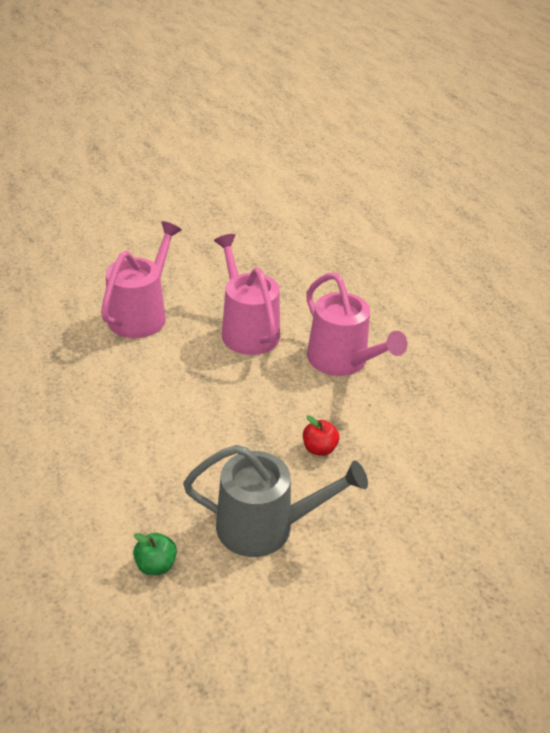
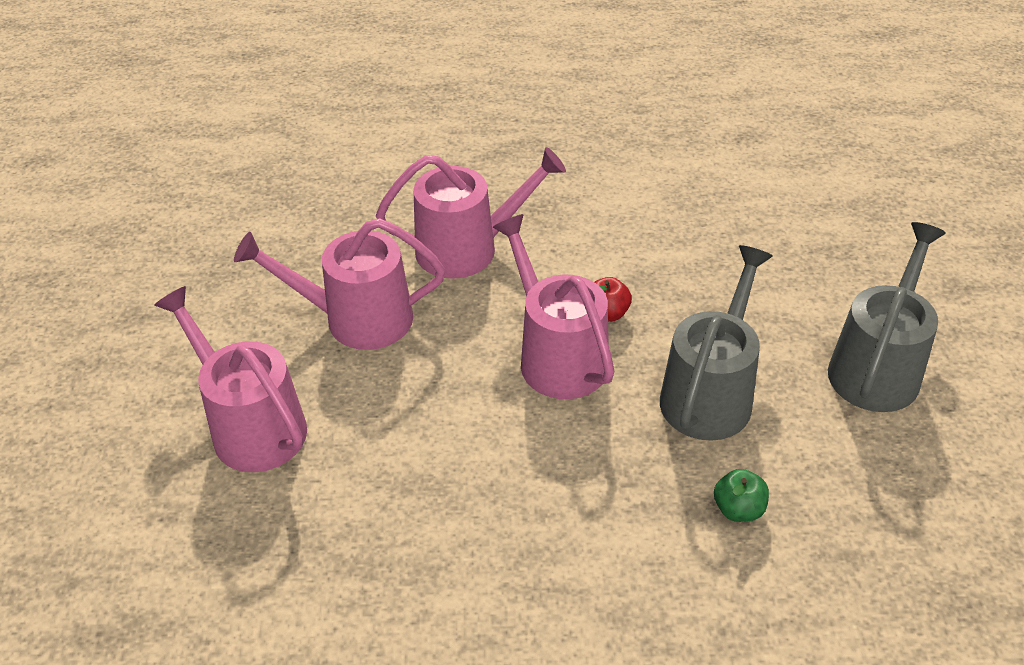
camera: 65 degrees left, 5 degrees up
(261, 431) = (557, 356): none -> pink watering can
(351, 641) = (877, 367): none -> grey watering can

